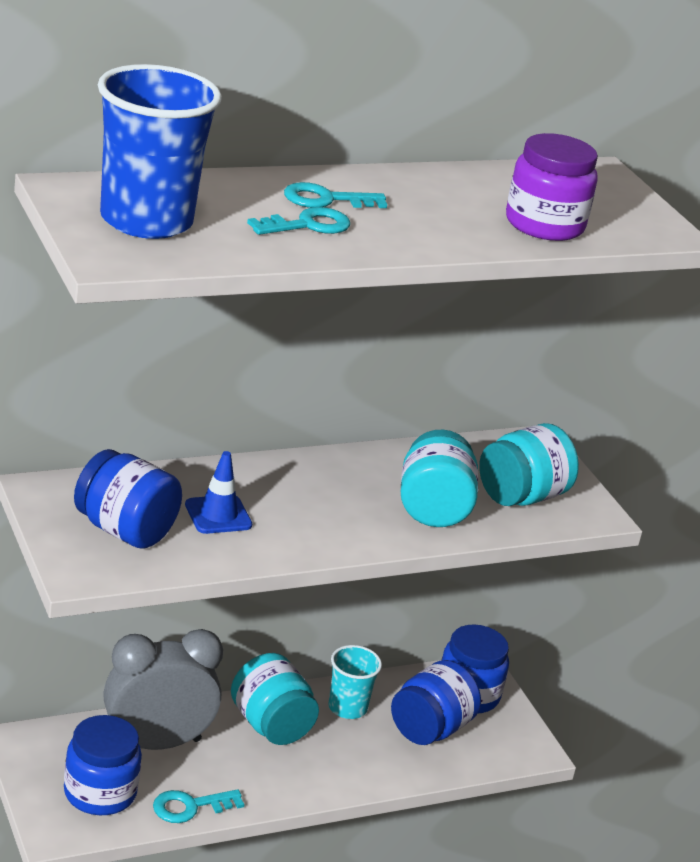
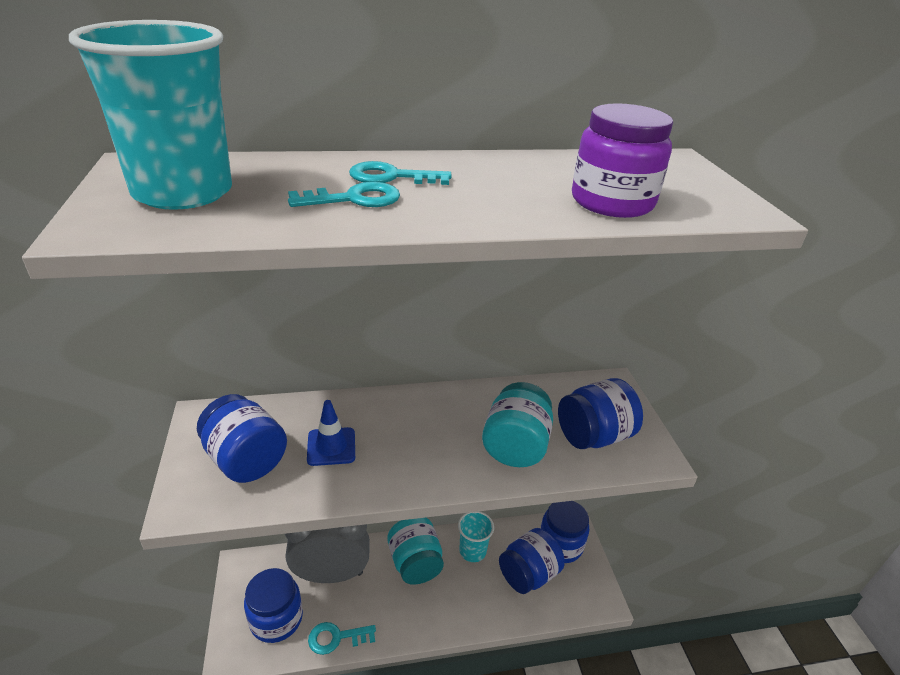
camera: 15 degrees right, 5 degrees up
(146, 221) = (183, 192): blue cup -> turquoise cup
(521, 496) = (593, 436): turquoise jar -> blue jar

